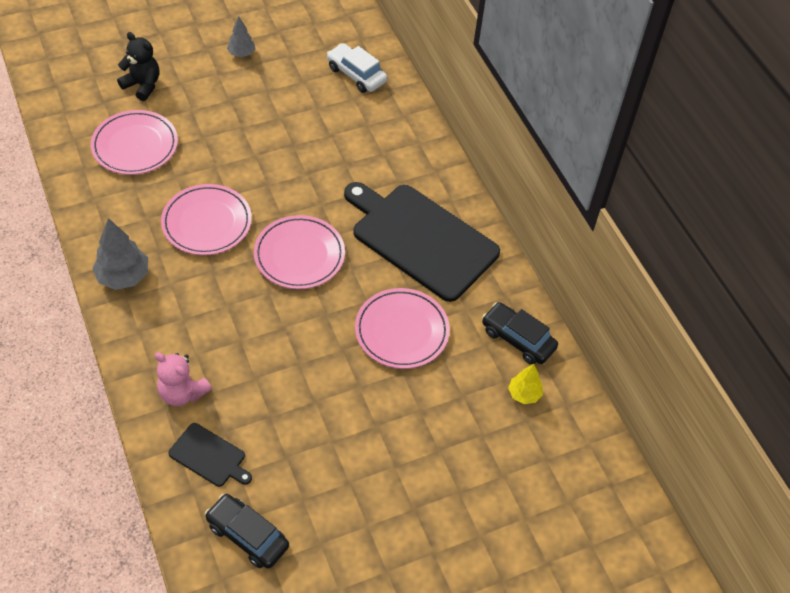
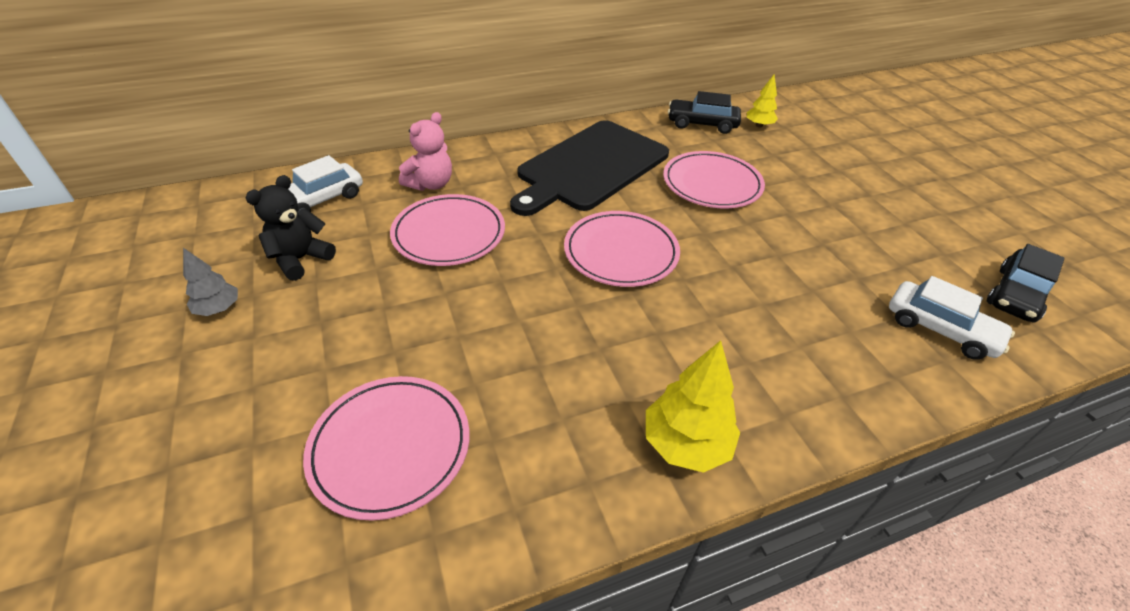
camera: 85 degrees left, 10 degrees down
(123, 276) = (686, 444): grey tree -> yellow tree
(142, 85) = (233, 445): black teddy bear -> black teddy bear (300, 259)
(182, 393) = (865, 359): pink teddy bear -> pink teddy bear (431, 184)
(207, 222) = (570, 342): pink plate -> pink plate (449, 234)
(209, 456) = (940, 329): black cutting board -> white car
(517, 339) = (702, 124): black car -> black car turned 60 degrees clockwise

